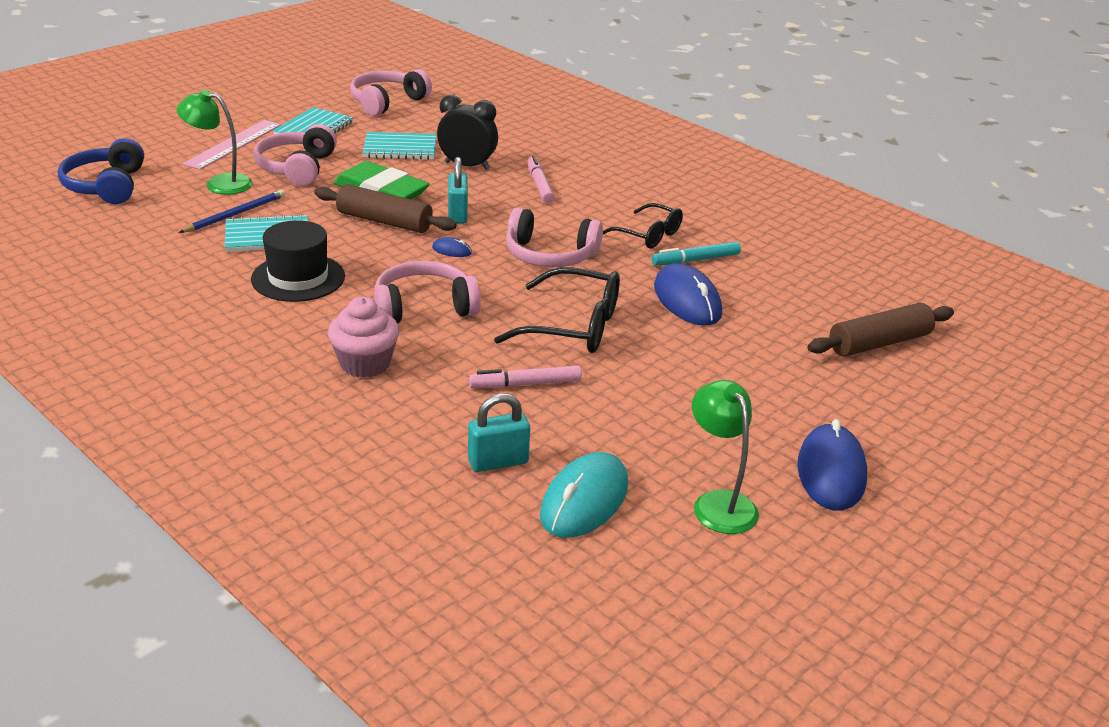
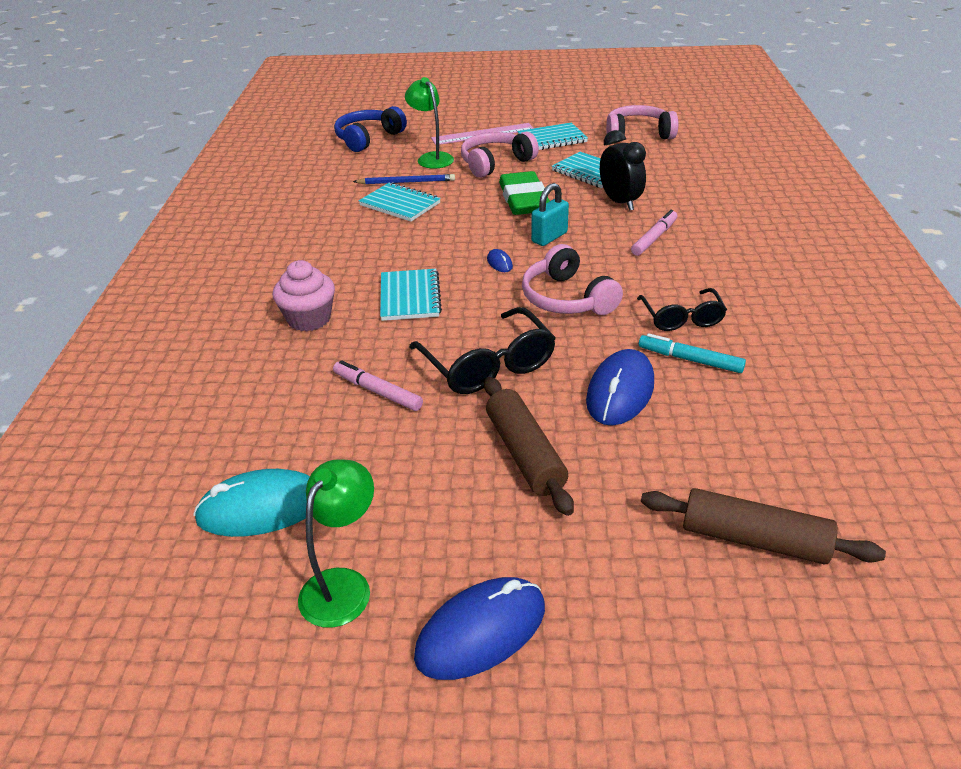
camera: 50 degrees right, 5 degrees up
(298, 278) = (371, 240): black hat -> none
(384, 221) = (489, 222): brown rolling pin -> brown rolling pin (525, 454)
(424, 307) = (410, 297): pink headphones -> turquoise notebook
(498, 462) = (262, 439): turquoise padlock -> none

